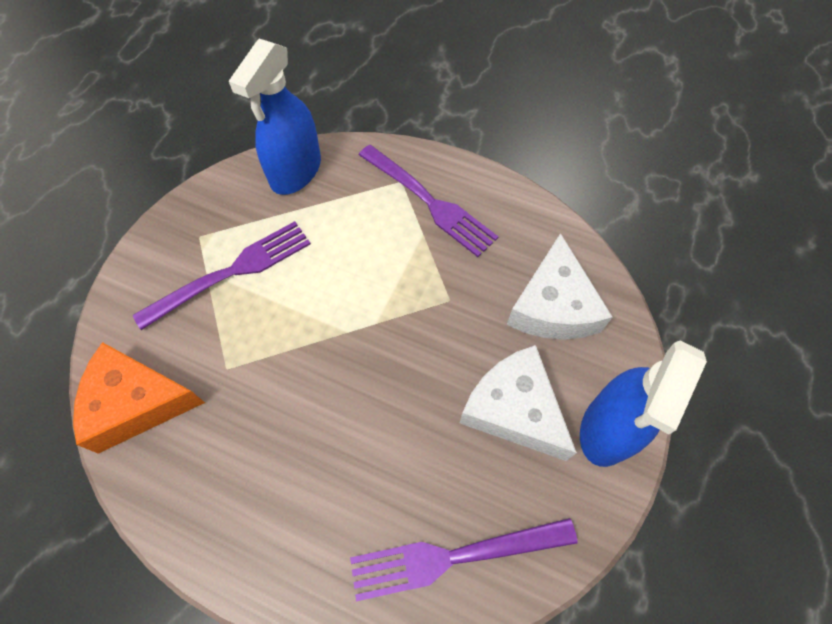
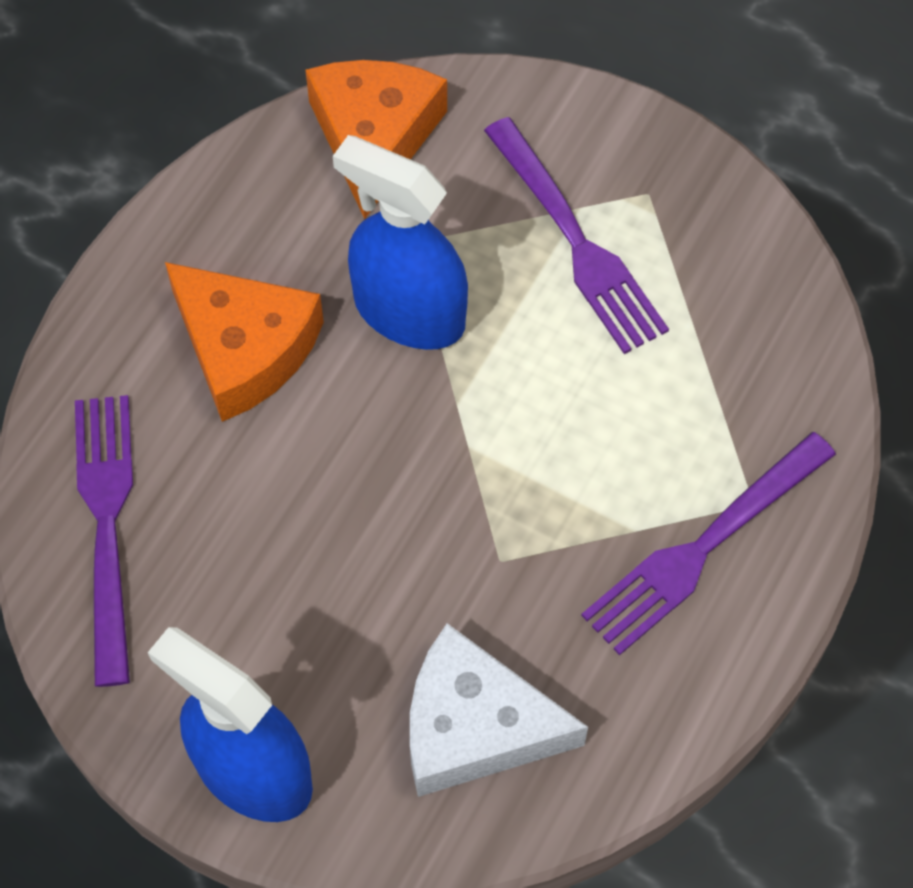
camera: 95 degrees right, 0 degrees up
(295, 171) = (778, 331): blue spray bottle -> blue spray bottle (408, 312)
(308, 474) = (244, 348): none -> orange cheese
(514, 409) = (301, 633): white cheese -> none

